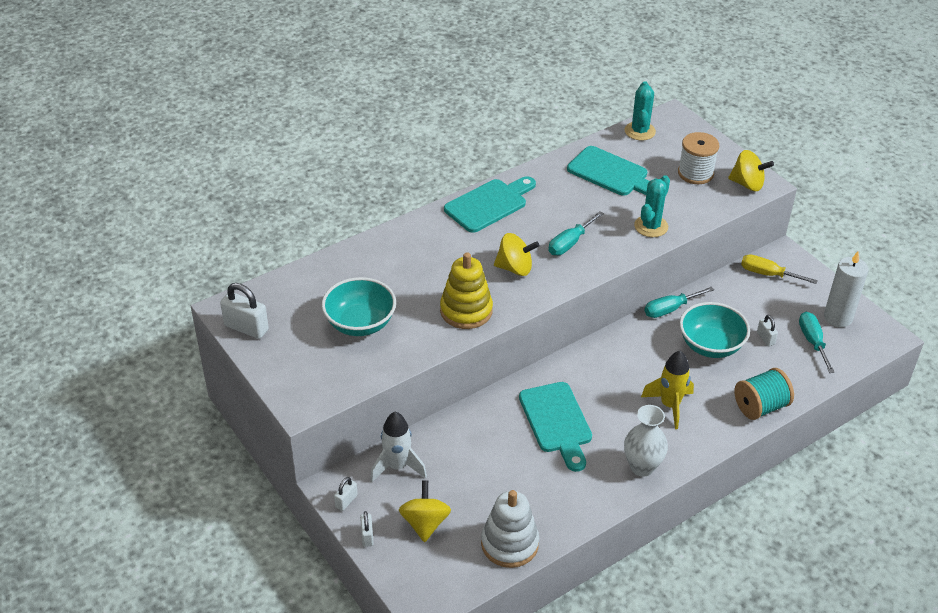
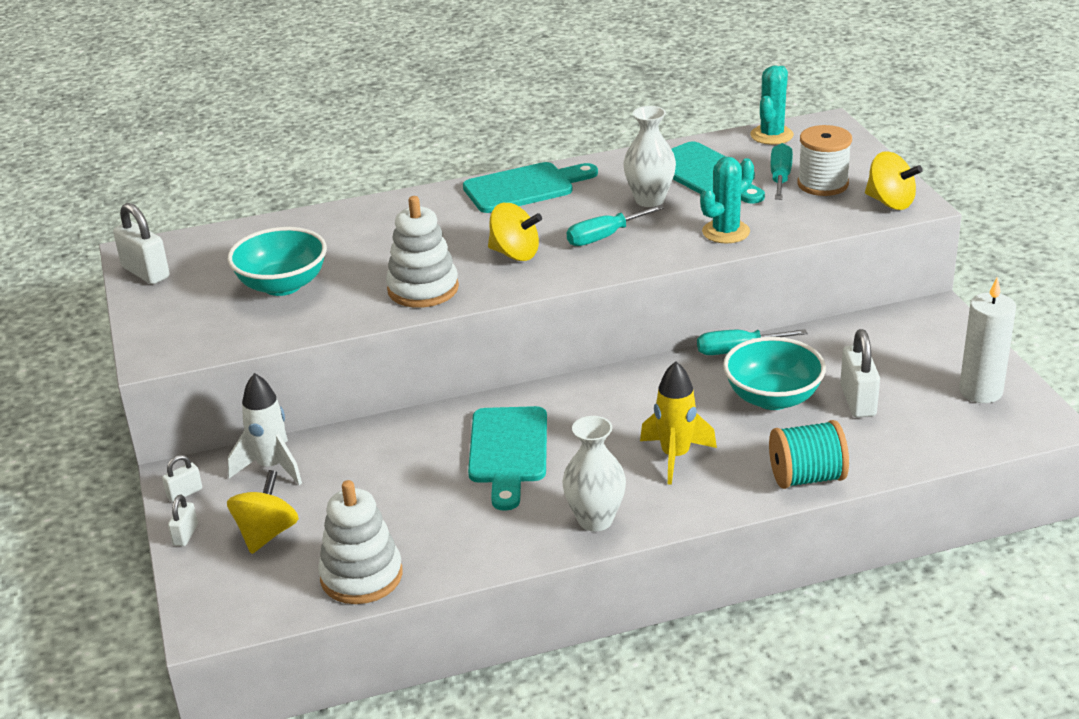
camera: 20 degrees right, 10 degrees down
(466, 311) = (423, 289): yellow stacking toy -> white stacking toy
(584, 204) = (649, 200): none -> white vase
(765, 338) = (858, 400): white padlock -> white padlock, size x1.82
(768, 274) = (901, 330): yellow screwdriver -> none
(812, 342) = (927, 414): turquoise screwdriver -> turquoise screwdriver (780, 178)

